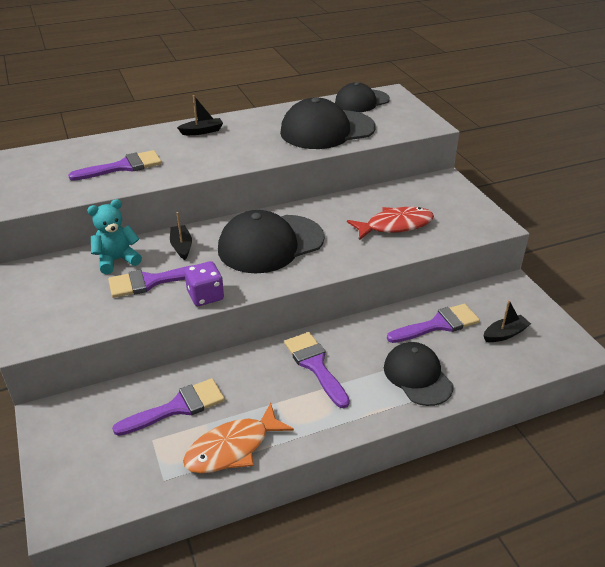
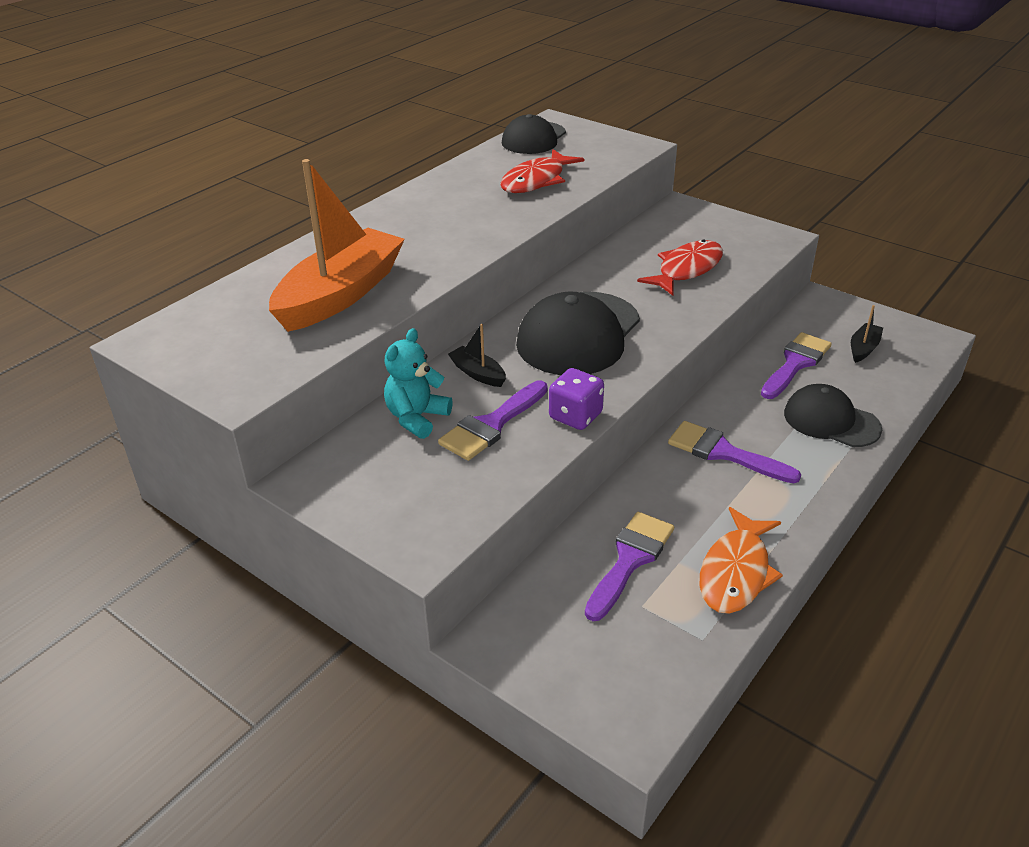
camera: 30 degrees left, 0 degrees up
(123, 167) = (340, 295): purple brush -> orange boat
(202, 131) = (386, 223): black boat -> none
(327, 130) = (536, 180): black cap -> red fish

